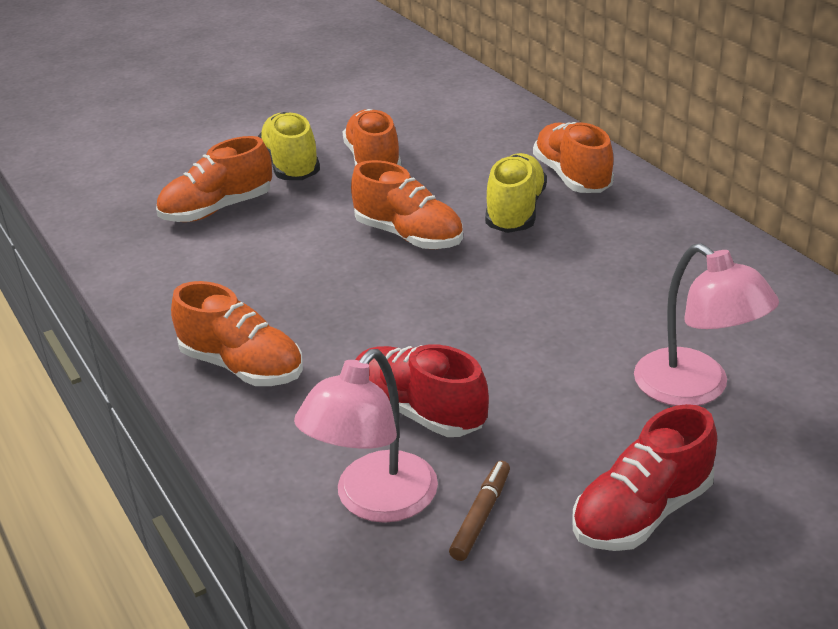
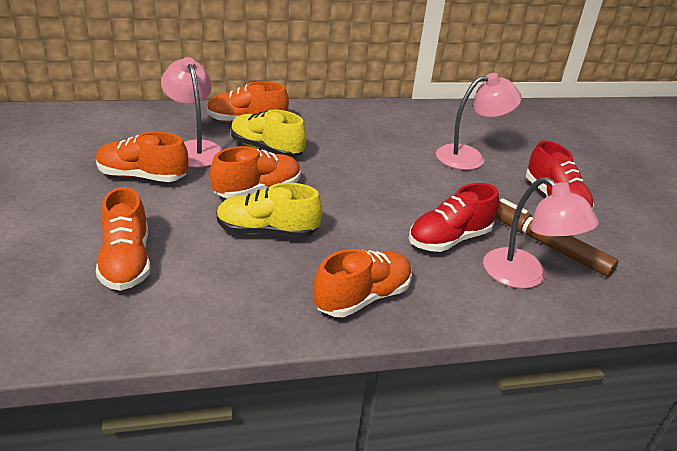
camera: 75 degrees left, 0 degrees up
(291, 165) = (99, 210): yellow shoe -> yellow shoe (267, 231)
(463, 168) = (194, 149): none -> pink lamp
(481, 516) = (546, 244): brown marker -> brown marker, size x1.84

